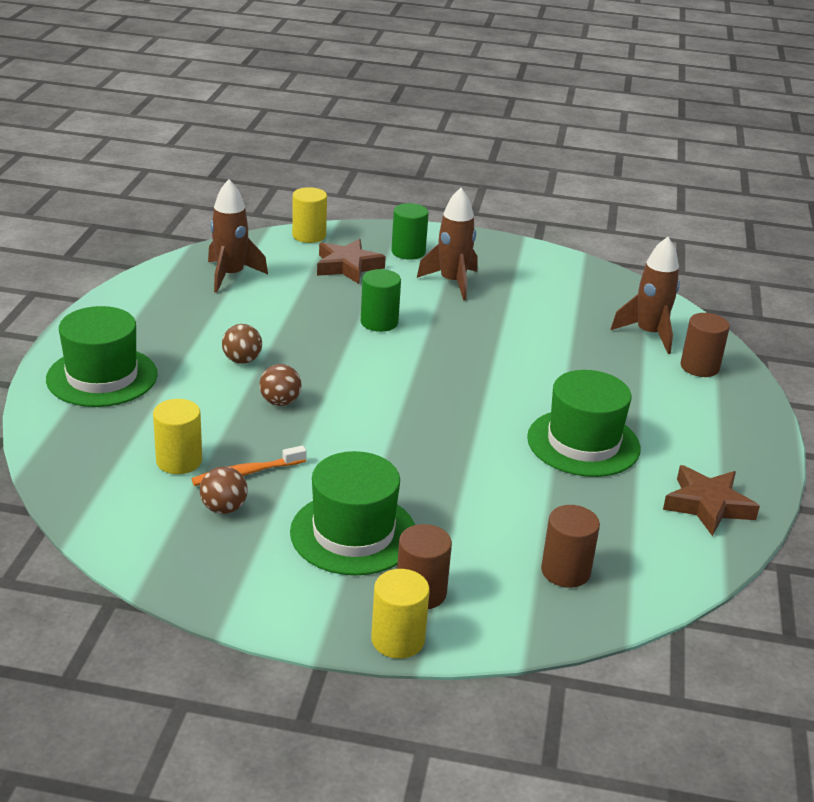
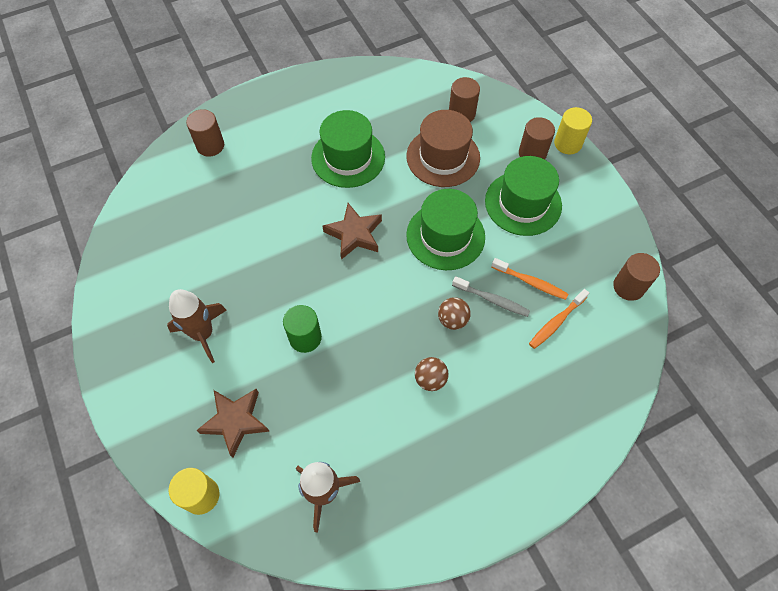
camera: 125 degrees left, 30 degrees up
(102, 377) = (531, 445): green hat -> green hat (445, 236)
(134, 539) = (628, 287): none -> brown cylinder
(179, 461) = (556, 322): yellow cylinder -> orange toothbrush
(224, 508) = (566, 269): brown ball -> none
(265, 437) = (492, 300): none -> grey toothbrush
(408, 252) = (173, 397): green cylinder -> none
(504, 512) = (443, 157): none -> brown hat
(649, 334) = (187, 186): brown rocket -> none
(707, 505) = (356, 88): brown star -> brown star (354, 234)

